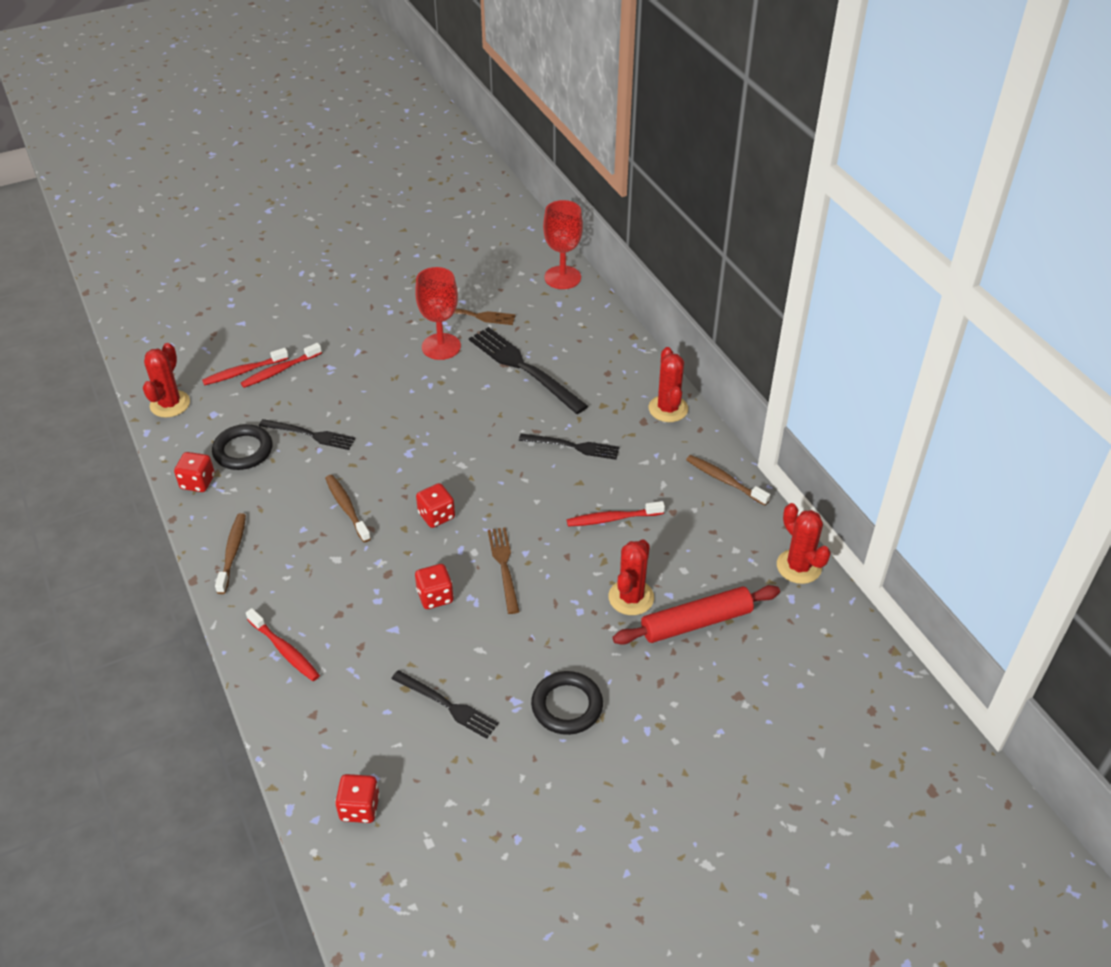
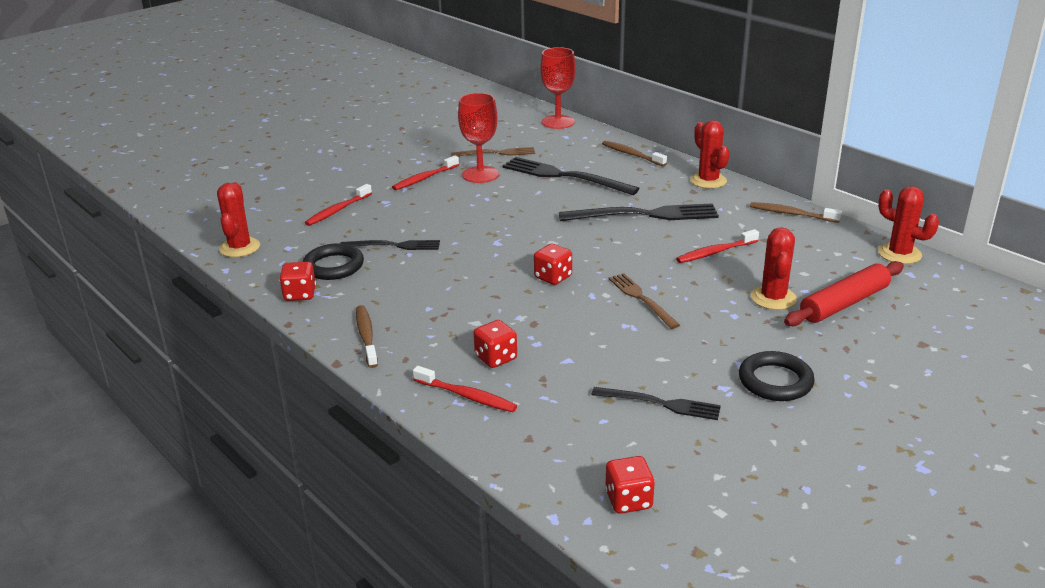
camera: 15 degrees left, 15 degrees down
(244, 371) = (303, 216): red toothbrush -> red toothbrush (425, 178)
(347, 508) = (463, 287): brown toothbrush -> brown toothbrush (632, 155)
(435, 596) = (591, 330): red dice -> red dice (496, 358)
(572, 446) = (644, 215): black fork -> black fork, size x1.66

